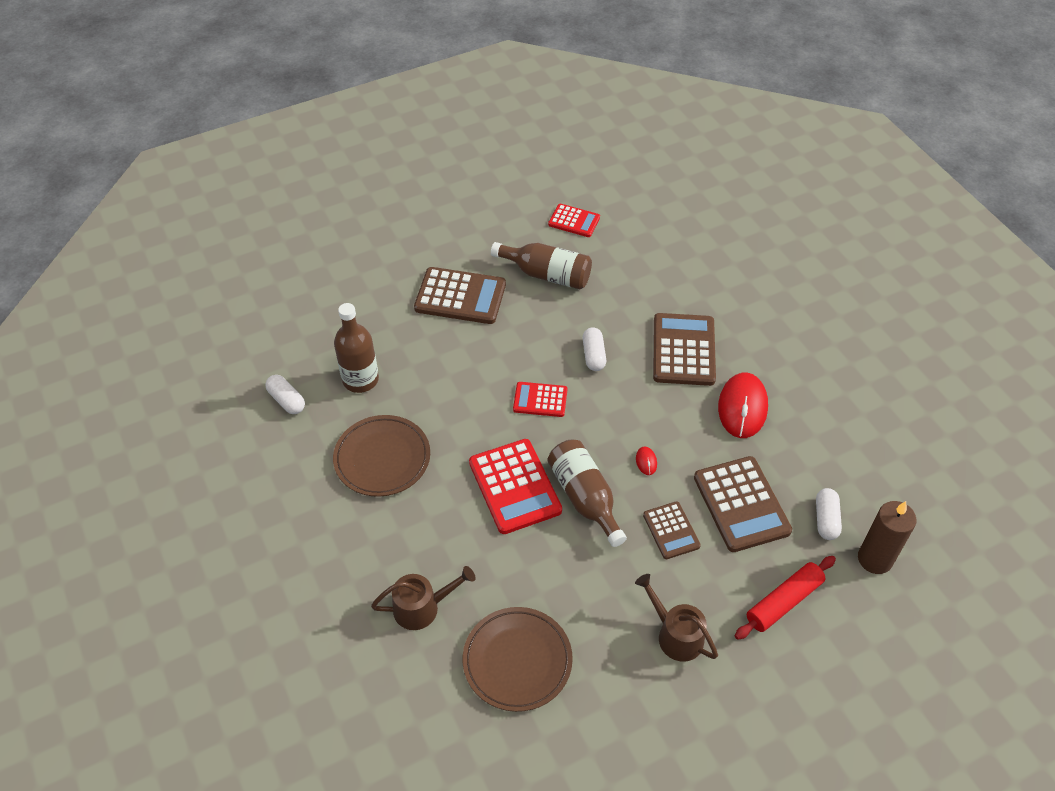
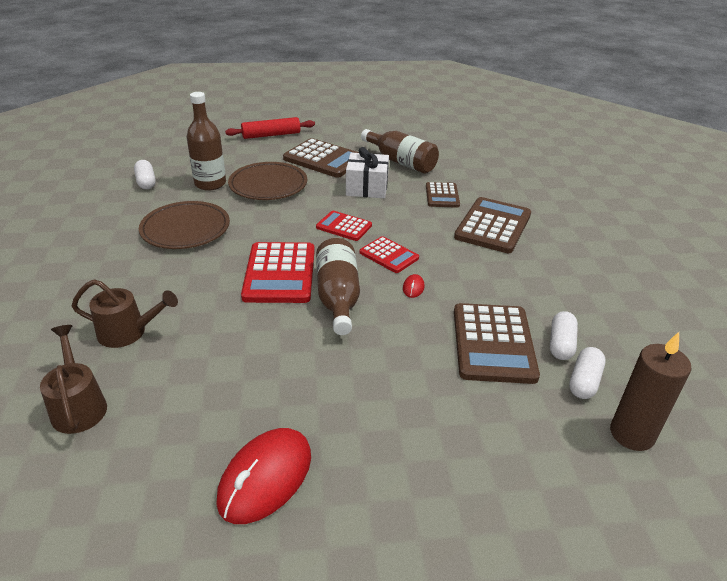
camera: 20 degrees right, 15 degrees down
(517, 661) = (178, 401): brown plate -> brown plate (268, 185)
(532, 331) = (367, 188): none -> white gift
(574, 221) = (442, 141): red calculator -> red calculator (389, 255)
(593, 355) = (409, 212): white capsule -> white capsule (561, 344)
(671, 530) = (407, 343): brown calculator -> brown calculator (442, 195)
(675, 634) = (358, 432): brown watering can -> brown watering can (78, 406)
(742, 407) = (531, 274): red mouse -> red mouse (265, 477)
(783, 602) = (500, 441): red rolling pin -> red rolling pin (271, 135)

